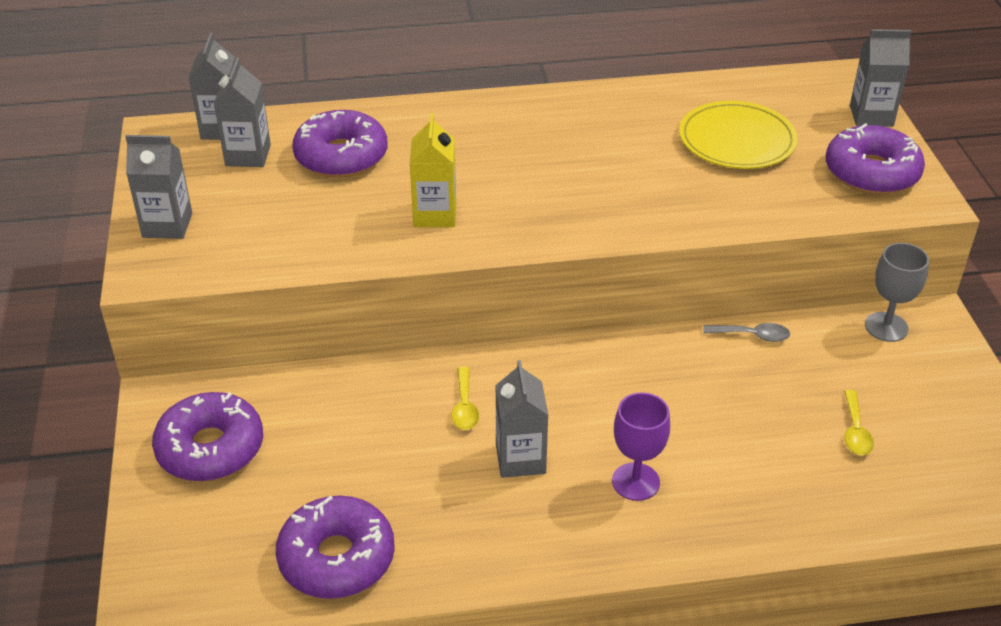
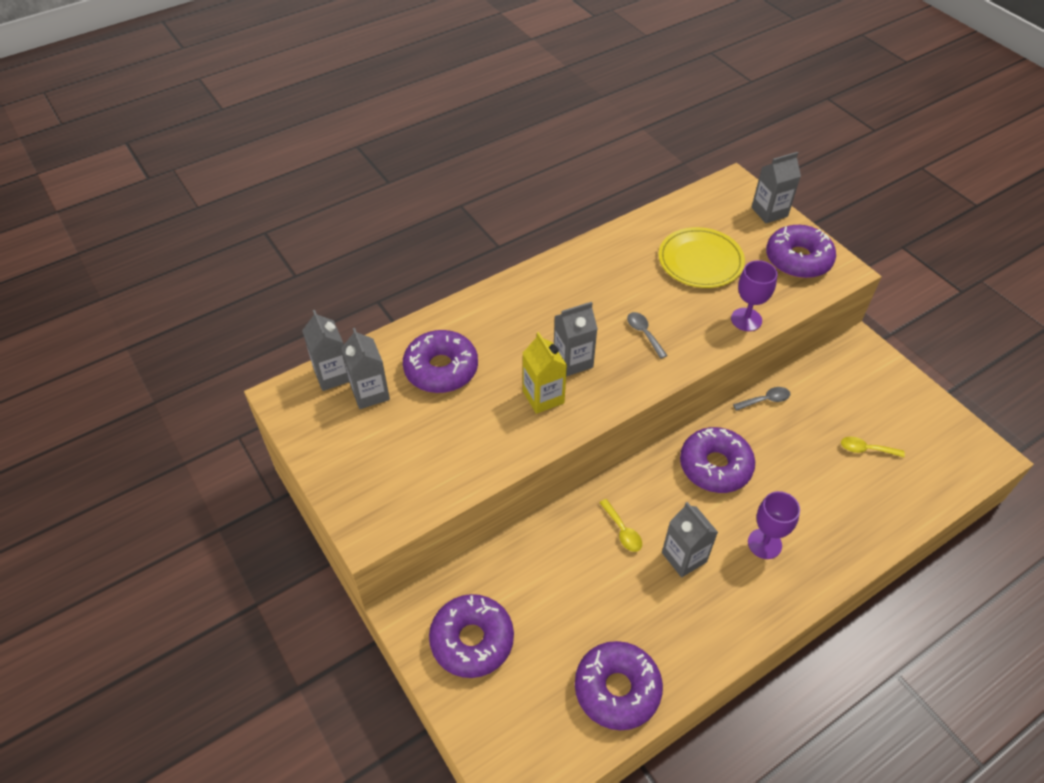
camera: 25 degrees left, 10 degrees up
(167, 225) = (353, 481): grey carton -> grey carton (573, 361)
(606, 190) = (644, 333): none -> grey spoon
(632, 381) = (715, 466): none -> purple donut
(750, 213) = (746, 319): none -> purple goblet
(855, 431) = (866, 449): yellow spoon -> yellow spoon turned 120 degrees clockwise
(886, 327) = (838, 362): grey goblet -> none

